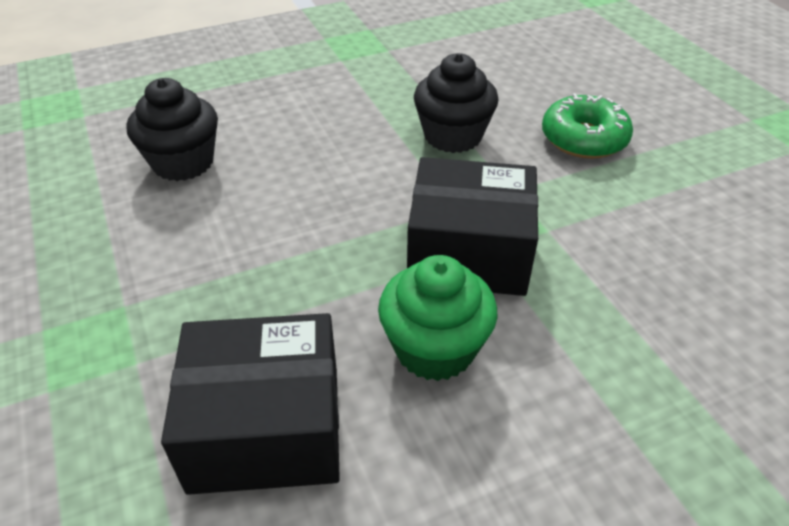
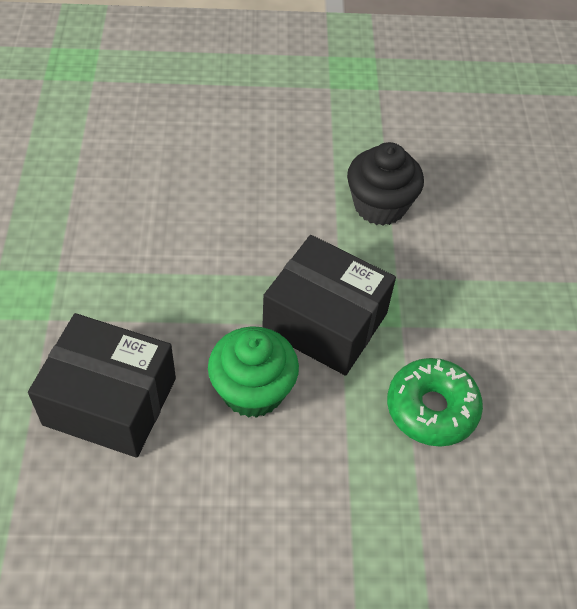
camera: 20 degrees right, 10 degrees up
(183, 162) = (149, 156): black cupcake -> none
(584, 139) = (493, 249): green donut -> green donut (431, 408)

